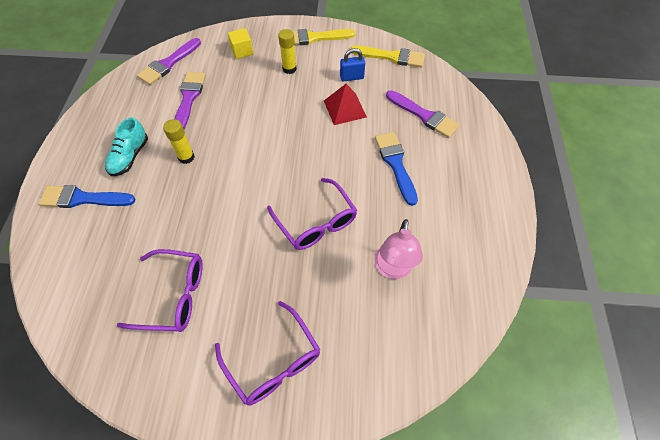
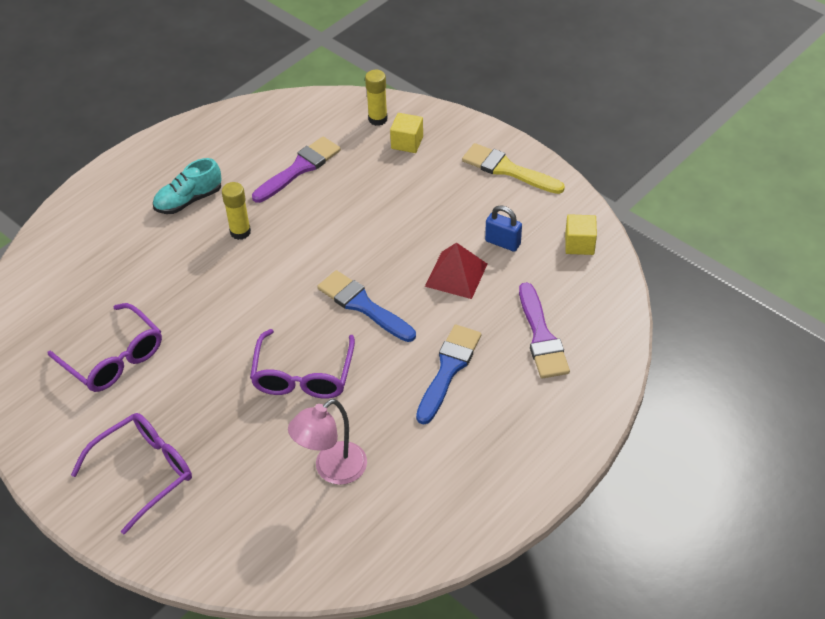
camera: 40 degrees right, 10 degrees down
(83, 198) = (114, 218): blue brush -> blue brush (363, 305)
(168, 64) = (314, 116): purple brush -> none
(273, 361) = (144, 472): purple glasses -> purple glasses turned 135 degrees counterclockwise
(289, 69) = (440, 193): yellow glue stick -> yellow glue stick (377, 119)
(391, 57) = (579, 244): yellow brush -> yellow cube

